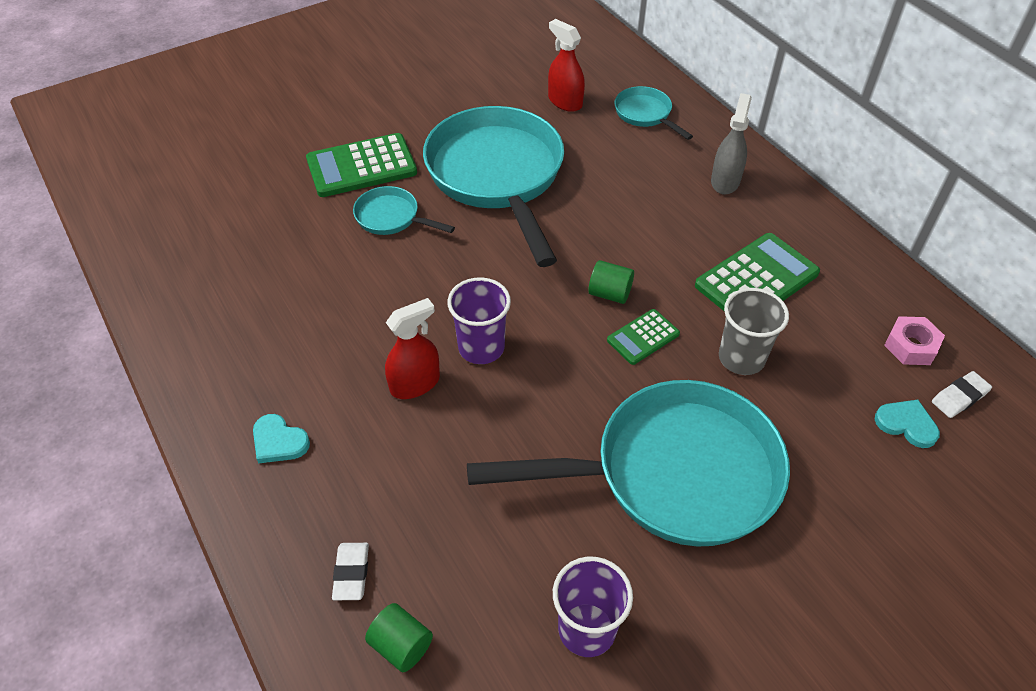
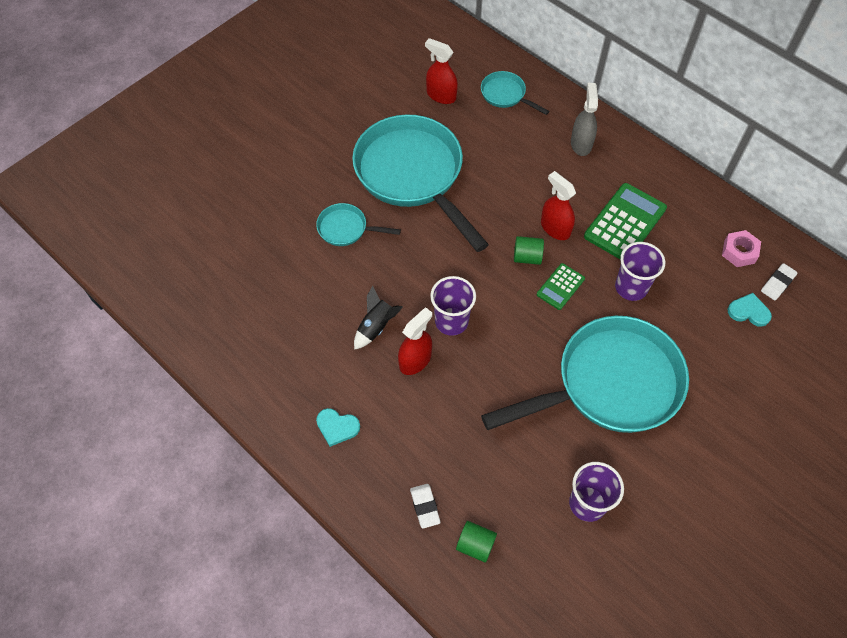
camera: 15 degrees left, 10 degrees up
(361, 166) = (305, 188): green calculator -> none
(381, 333) = (376, 327): none -> black rocket
(659, 268) = (555, 228): none -> red spray bottle
(741, 358) = (631, 287): grey cup -> purple cup

